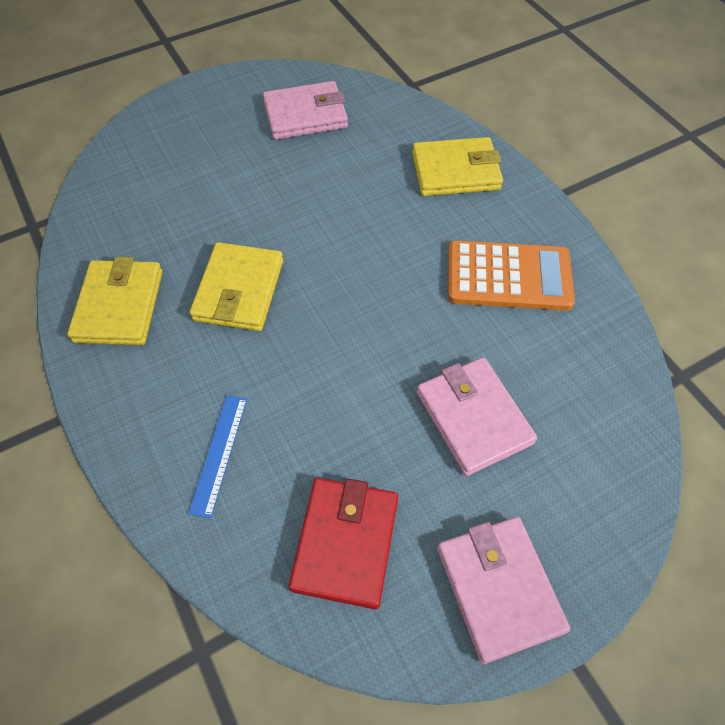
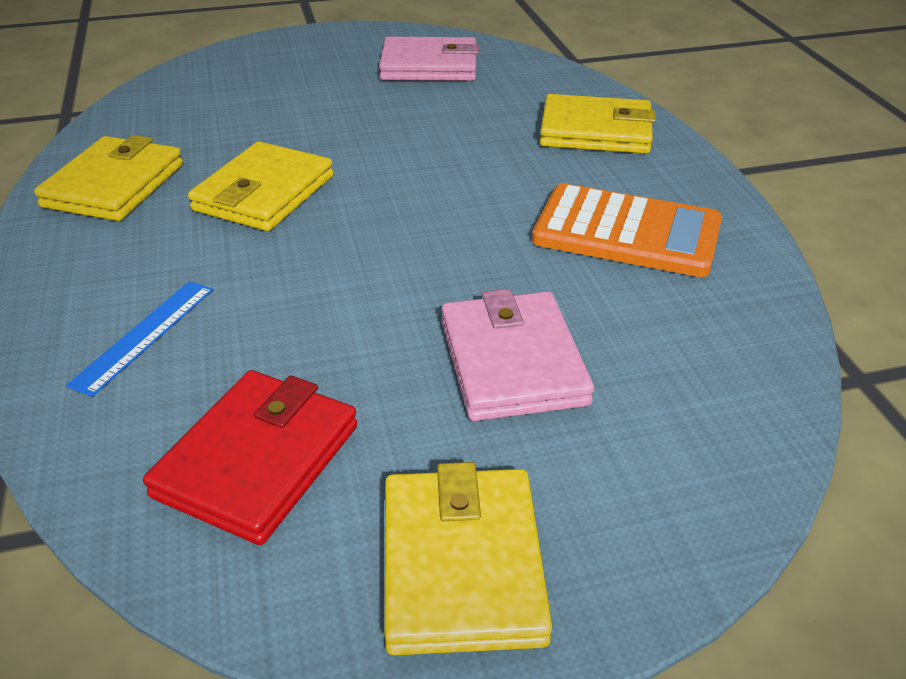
camera: 15 degrees right, 20 degrees down
(499, 588) = (462, 565): pink wallet -> yellow wallet

